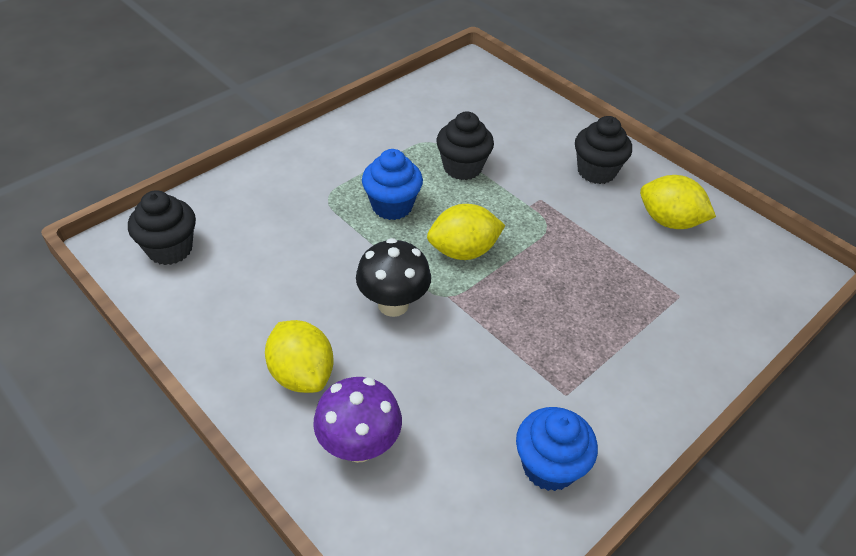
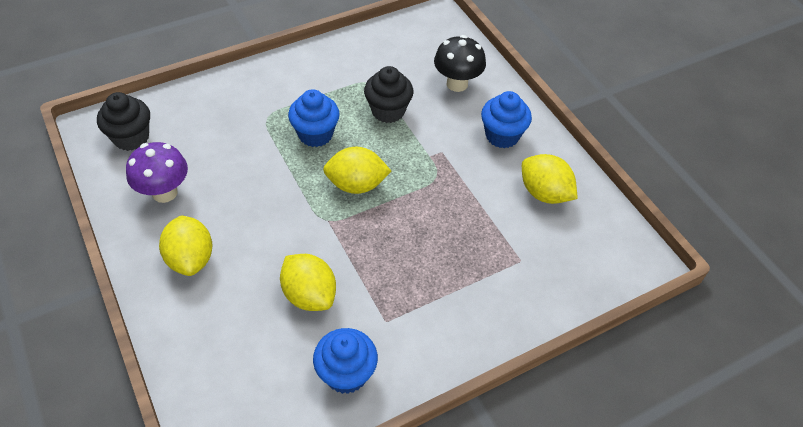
camera: 15 degrees right, 5 degrees up
(359, 446) = (211, 323): purple mushroom -> purple mushroom (164, 193)
(393, 304) = (282, 218): black mushroom -> black mushroom (457, 84)
(464, 385) = (309, 295): none -> yellow lemon
(596, 171) = (502, 136): black cupcake -> blue cupcake

